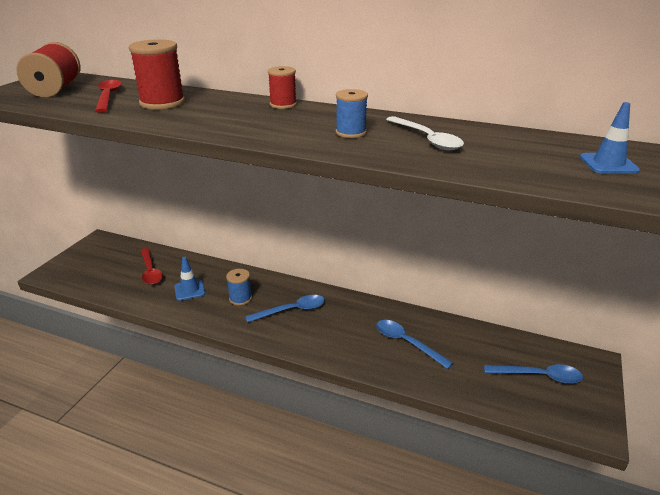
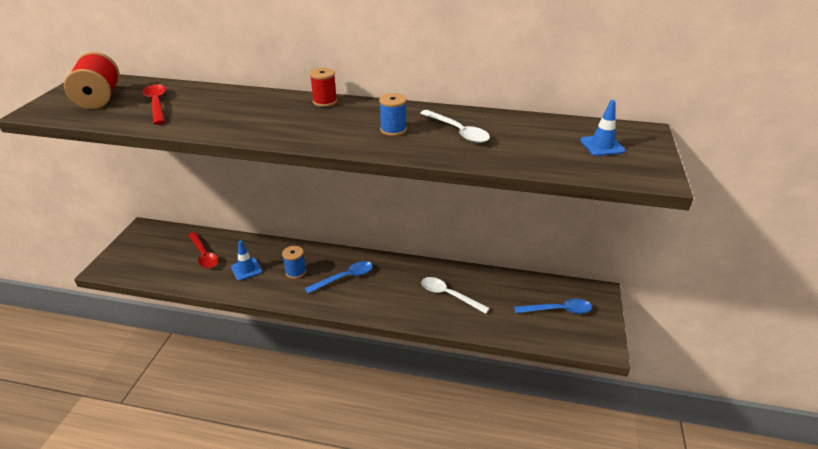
camera: 10 degrees left, 5 degrees up
(162, 103) = (212, 108): red spool -> none
(407, 343) = (449, 295): blue spoon -> white spoon

